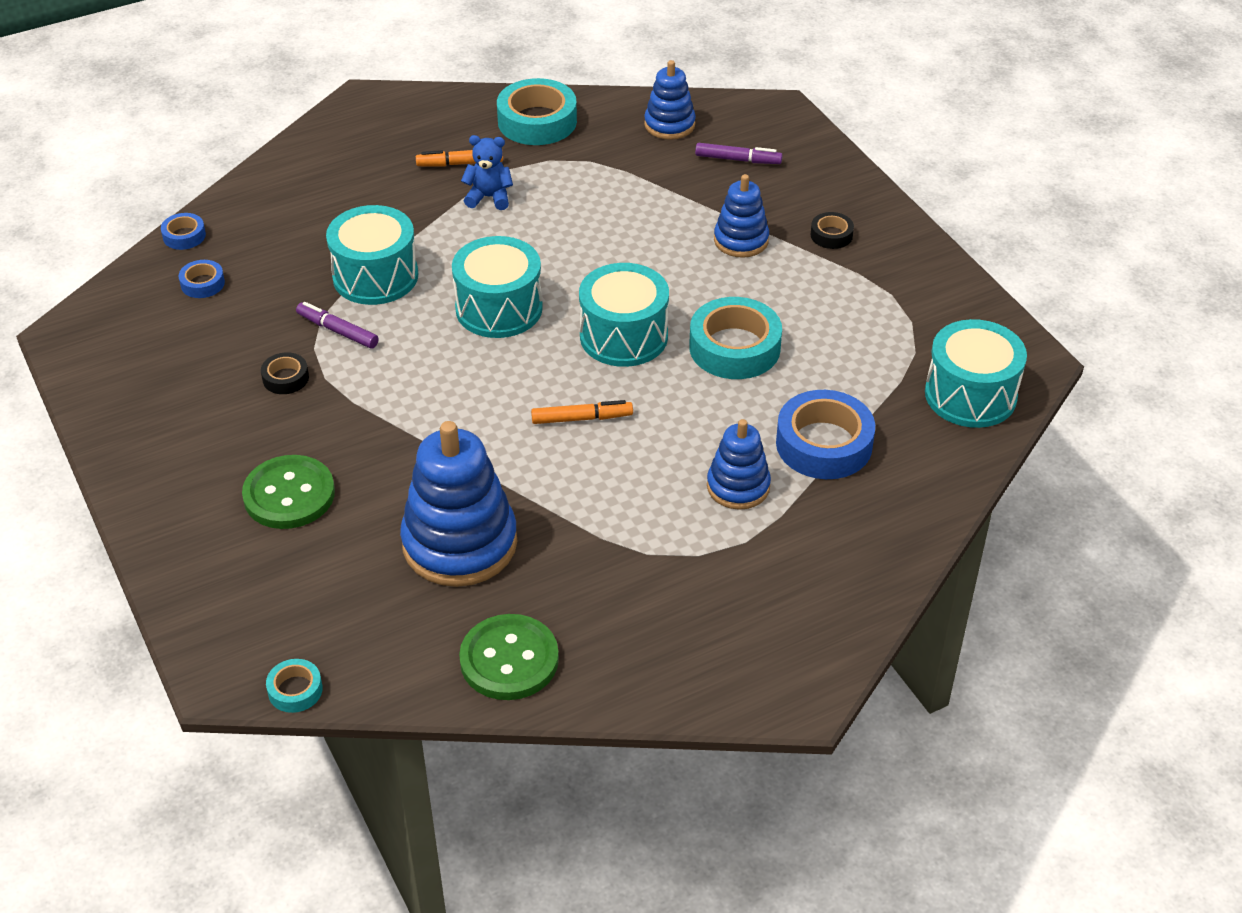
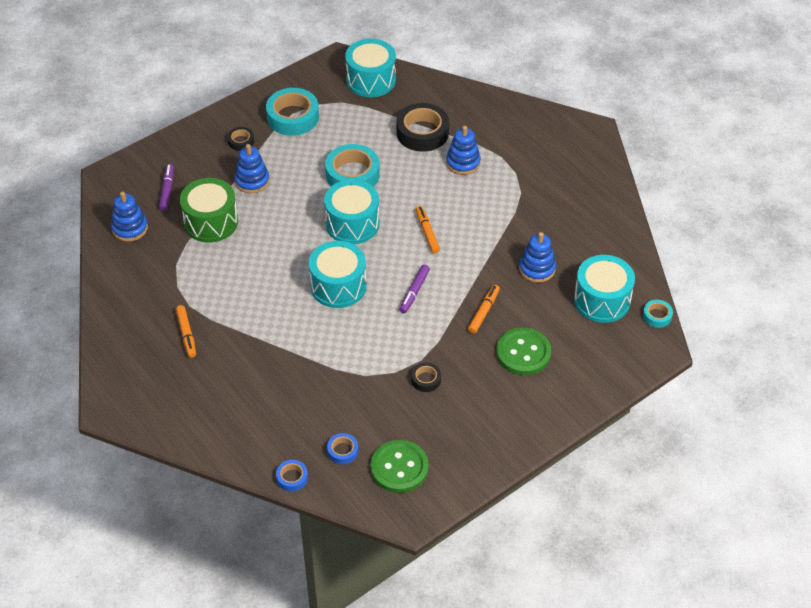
camera: 100 degrees left, 5 degrees up
(337, 331) = (376, 363): purple marker -> purple marker (414, 292)
(375, 276) = (318, 355): turquoise drum -> turquoise drum (602, 300)
(390, 461) = (483, 312): none -> orange marker
(460, 543) = (537, 269): blue stacking toy -> blue stacking toy, size x0.57
(489, 197) = (224, 311): blue teddy bear -> none
(509, 660) = (608, 235): green button -> green button (399, 468)
(537, 121) = (131, 300): turquoise tape -> turquoise tape (293, 117)
(664, 196) = (211, 222): none -> green drum
(824, 444) = (422, 132): blue tape -> black tape

